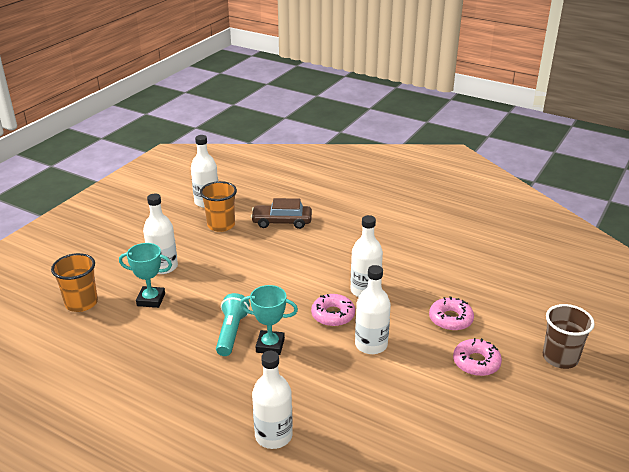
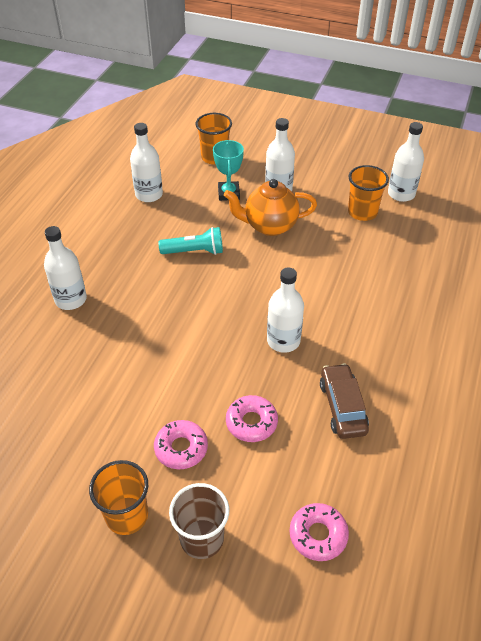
camera: 80 degrees right, 15 degrees up
(215, 279) = (269, 226): none -> orange teapot
(270, 345) = (181, 280): turquoise trophy -> none
(282, 222) = (389, 256): brown car -> brown car (342, 407)
(333, 315) = (235, 319): pink donut -> pink donut (318, 535)
(371, 344) = (195, 354): white bottle -> white bottle (149, 195)
(544, 401) = (127, 515): none -> orange cup

